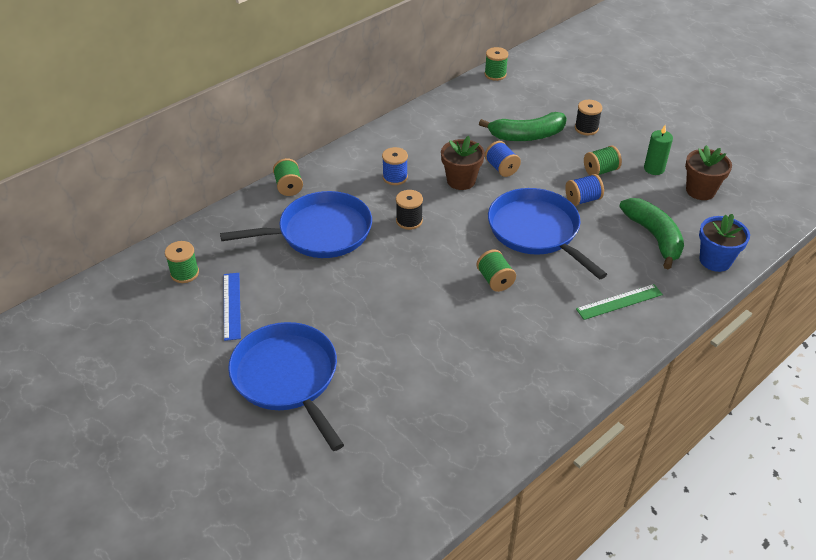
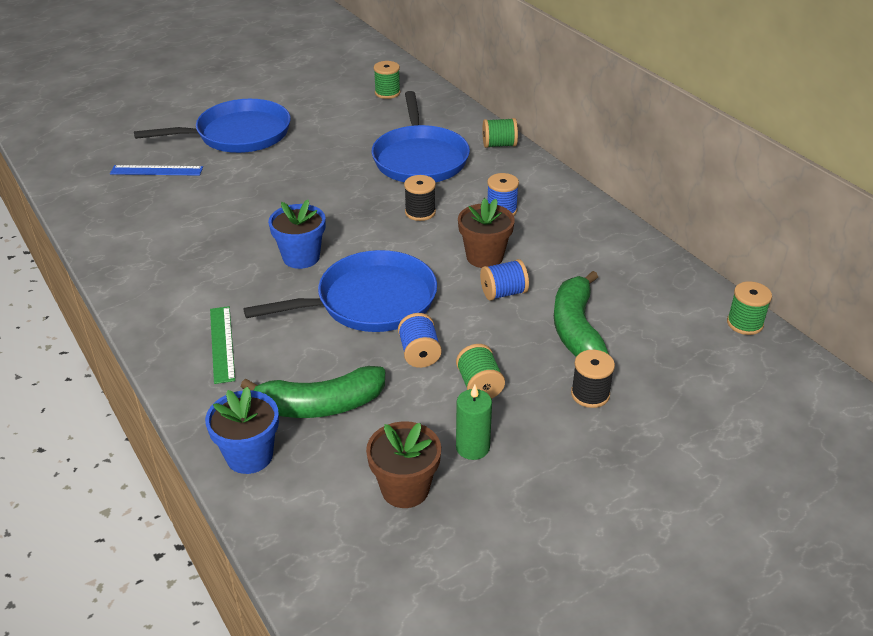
camera: 100 degrees right, 5 degrees down
(232, 305) = (336, 112): blue ruler -> blue ruler (156, 170)
(495, 280) = (301, 257): green spool -> blue flower pot

